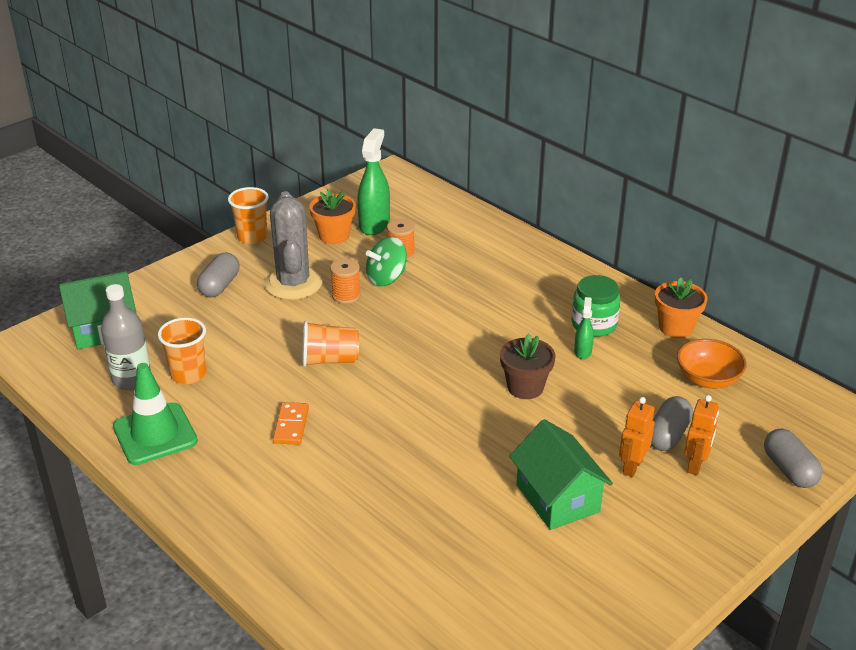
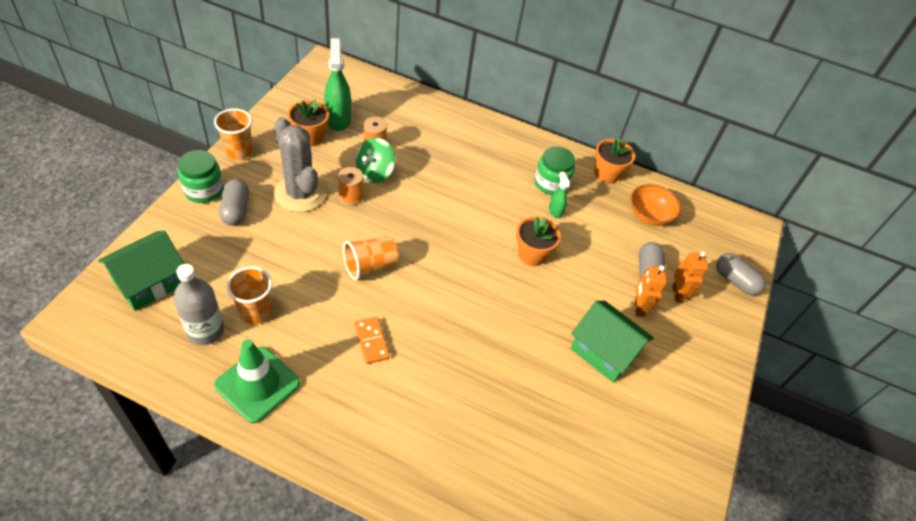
camera: 30 degrees left, 15 degrees up
(198, 264) = (204, 190): none -> green jar
(525, 387) = (532, 254): brown flower pot -> orange flower pot

